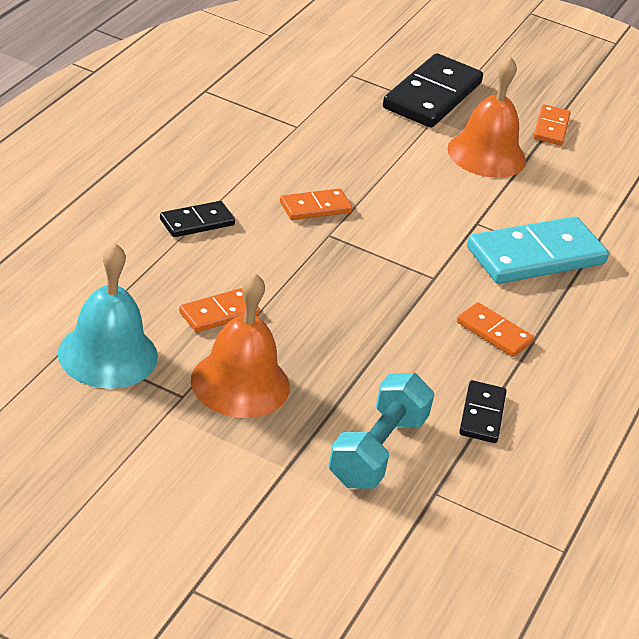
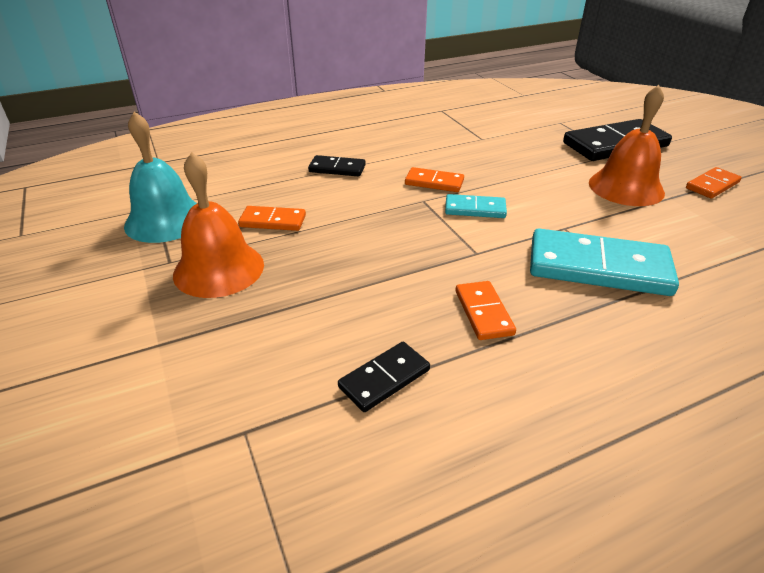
camera: 45 degrees right, 0 degrees up
(377, 450) = (246, 365): turquoise dumbbell -> none
(386, 228) = (475, 209): none -> turquoise domino

